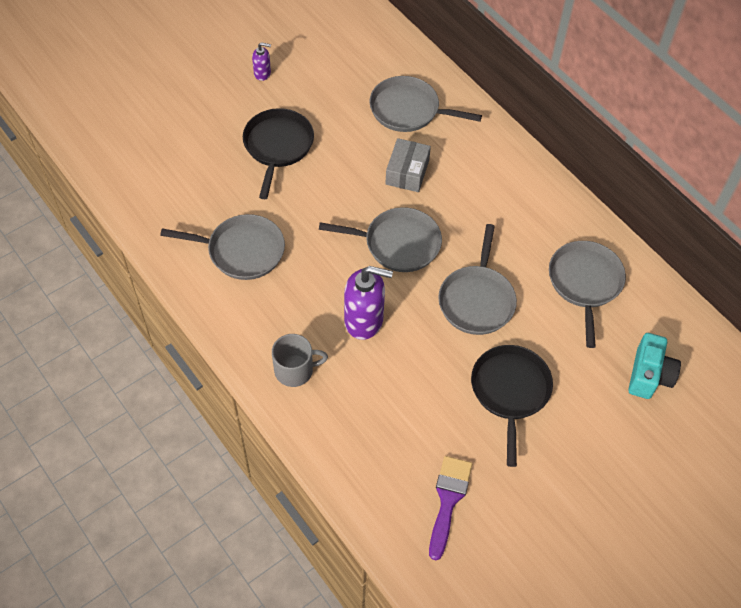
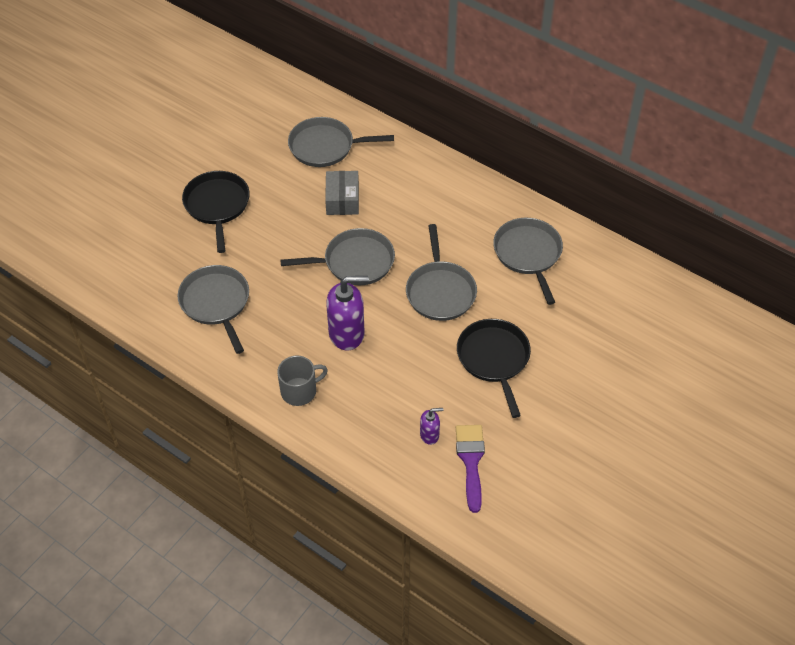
camera: 15 degrees left, 5 degrees down
(242, 251) = (216, 303): grey pan -> grey pan turned 105 degrees counterclockwise
(262, 73) = (180, 146): purple soap dispenser -> purple soap dispenser (429, 435)
(649, 375) = (606, 315): turquoise camera -> none

